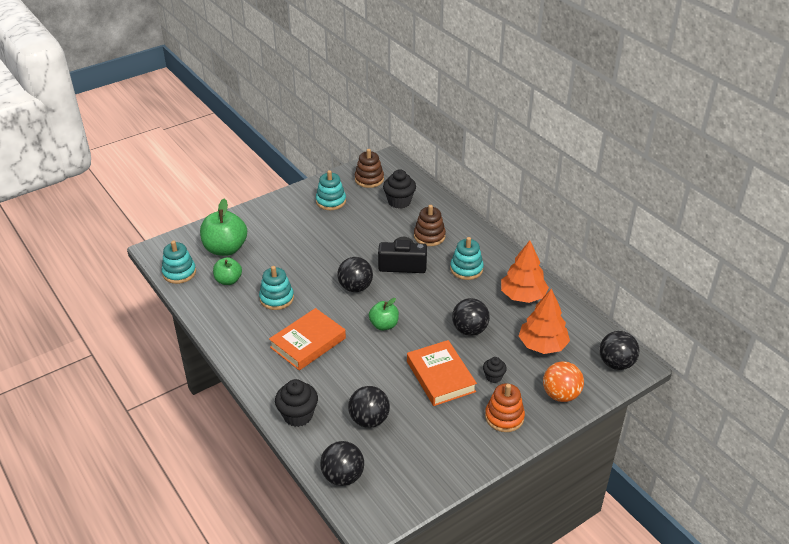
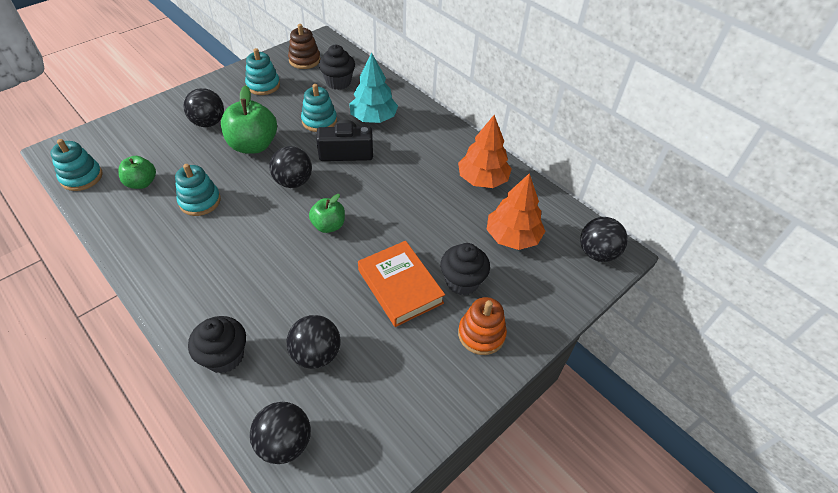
camera: 10 degrees left, 10 degrees up
(225, 249) = (140, 145): green apple -> green apple (253, 145)
(308, 343) = (237, 255): orange book -> none
(429, 236) = (373, 118): brown stacking toy -> turquoise tree
(466, 269) = (417, 152): turquoise stacking toy -> turquoise stacking toy (319, 121)
(469, 330) = (428, 224): black ball -> black ball (208, 123)
(493, 377) = (462, 281): black cupcake -> black cupcake, size x1.73
(561, 395) = (542, 298): orange ball -> none

